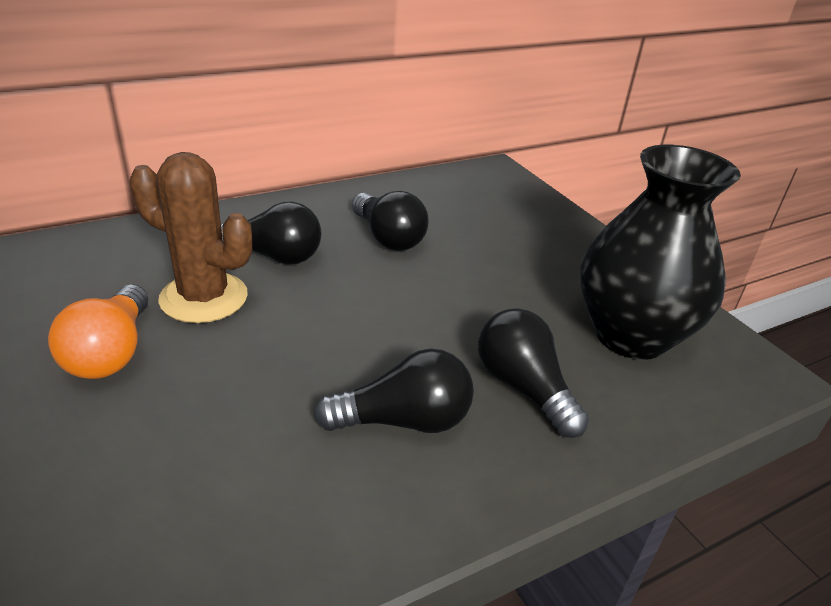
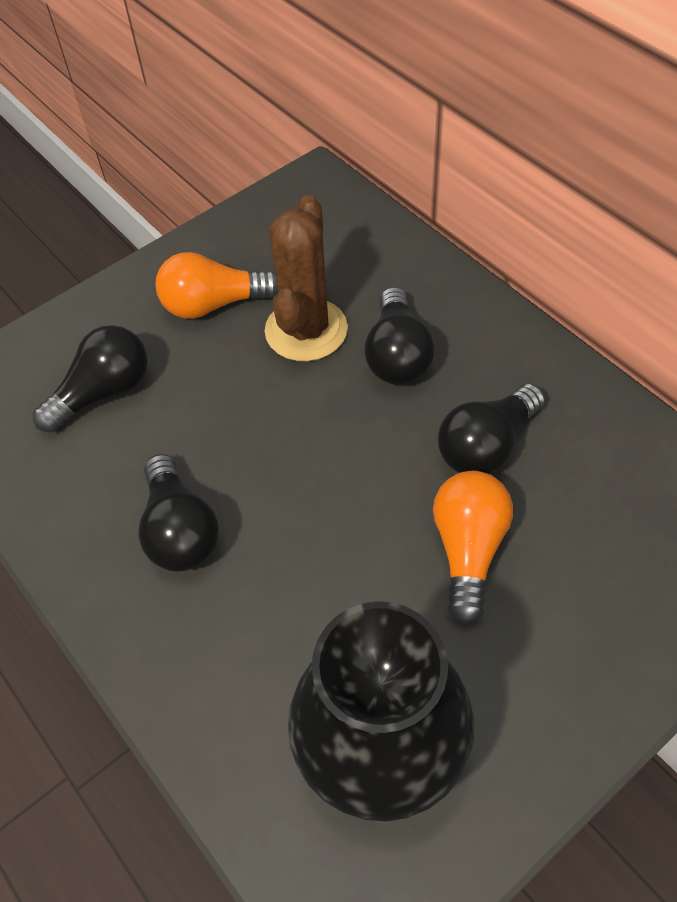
camera: 85 degrees right, 20 degrees up
(475, 264) = (468, 550): none -> orange light bulb
(523, 388) = (249, 629): black light bulb -> black light bulb (103, 393)

